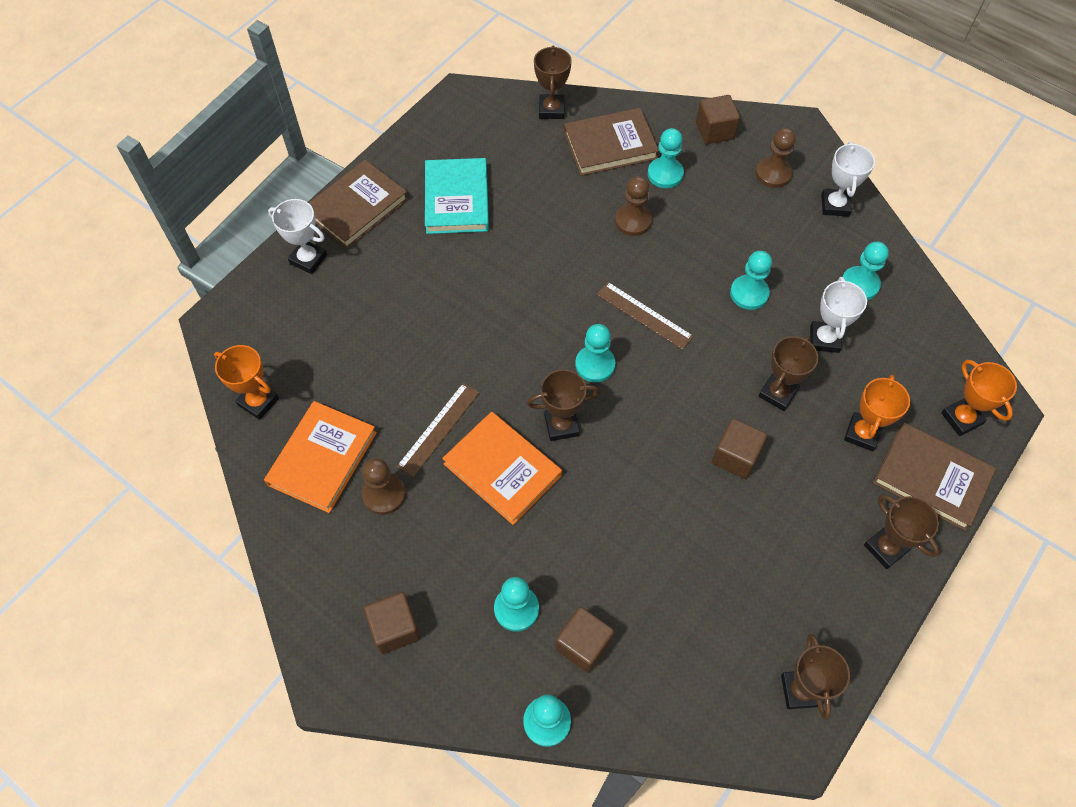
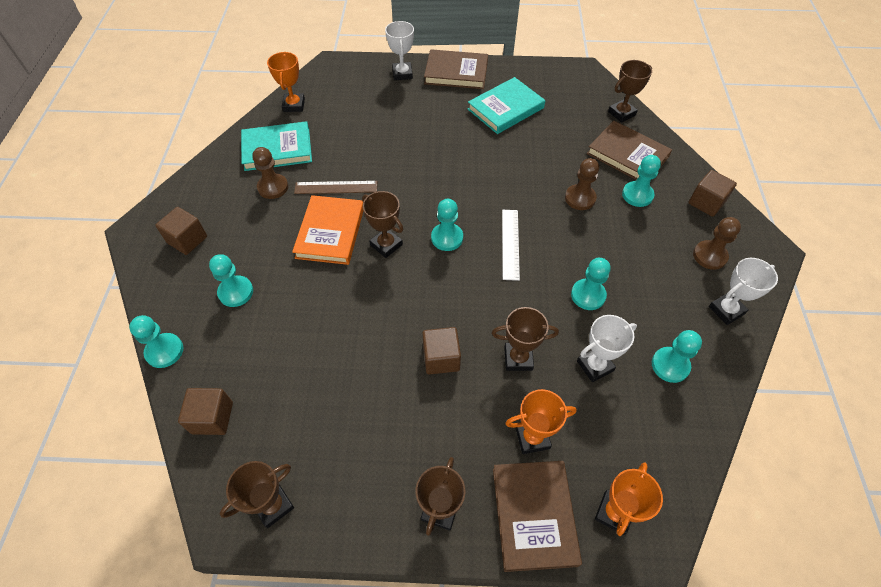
camera: 55 degrees right, 5 degrees down
(322, 459) = (277, 149): orange book -> turquoise book
(583, 645) = (231, 342): brown cube -> brown cube (212, 418)
(644, 315) = (510, 244): brown ruler -> white ruler

